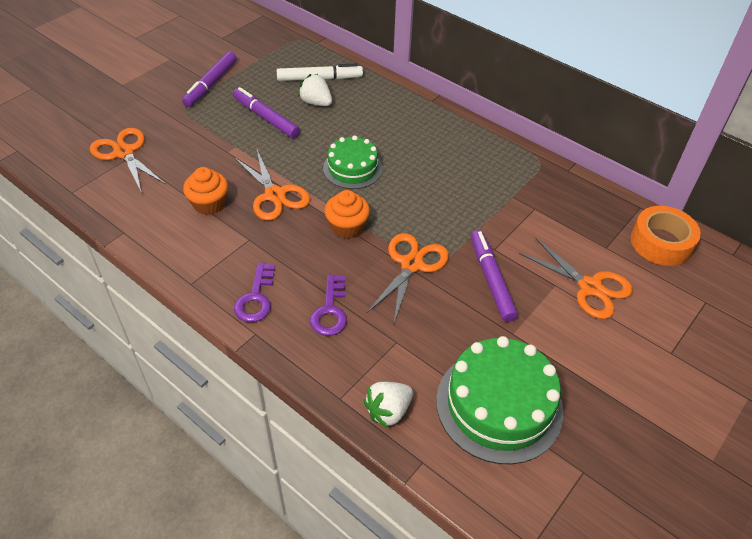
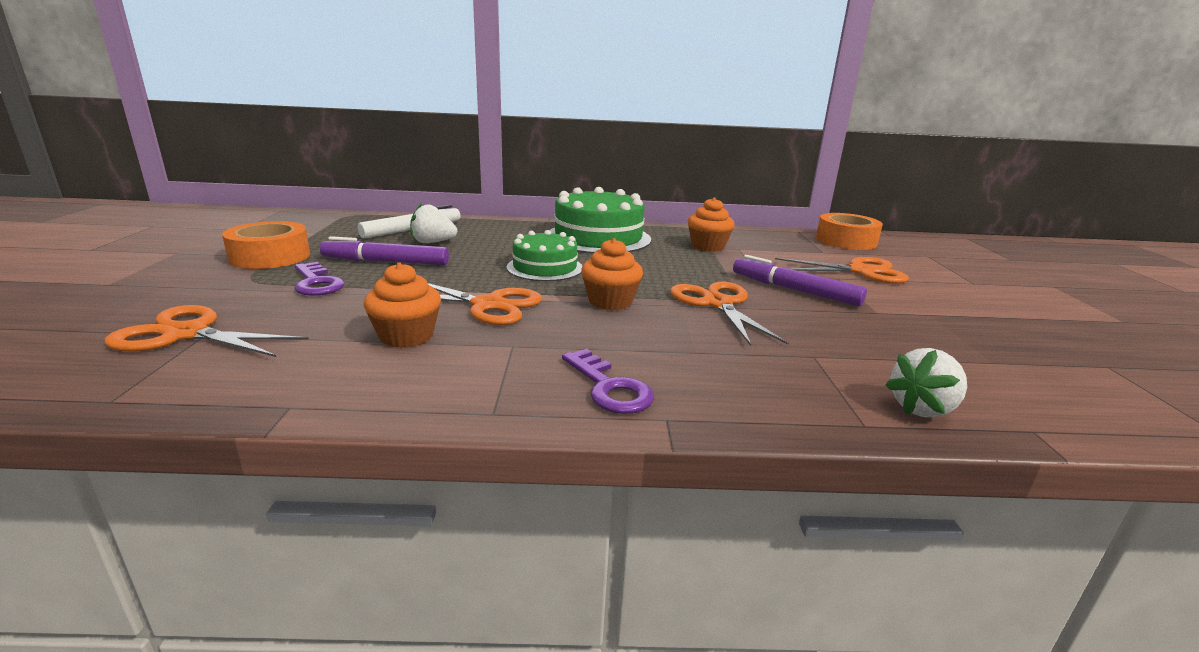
camera: 40 degrees left, 25 degrees down
(211, 84) = (270, 257): purple marker -> orange tape
(330, 311) = (711, 362): purple key -> purple key (316, 283)
(388, 411) = (922, 408): white strawberry -> white strawberry turned 45 degrees clockwise
(499, 405) = (973, 357): green cake -> green cake (598, 238)
(511, 194) = (708, 246): none -> orange cupcake

